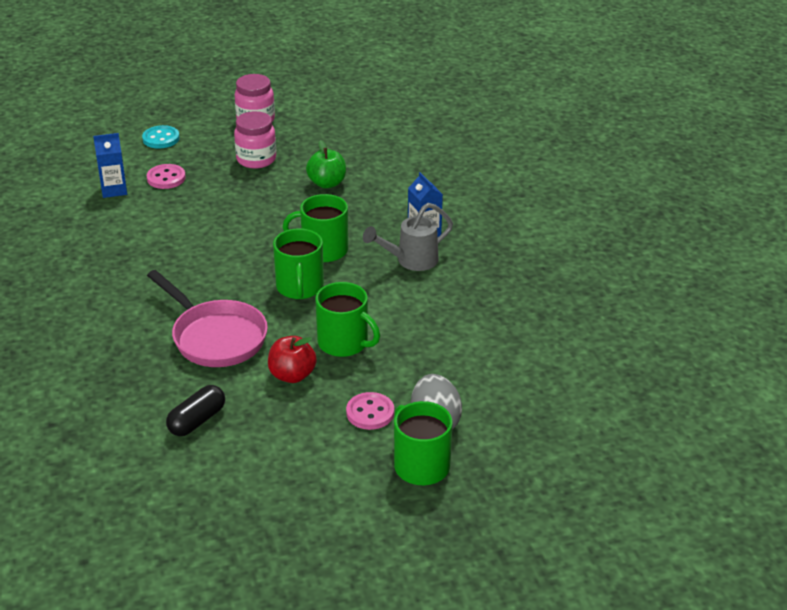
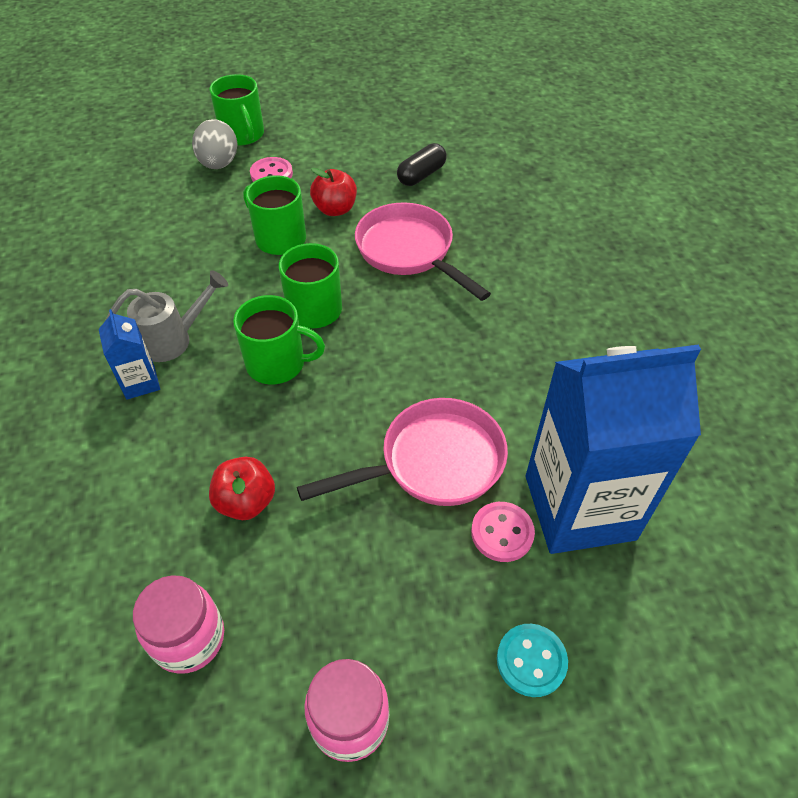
camera: 175 degrees left, 15 degrees up
(114, 190) = (579, 507): blue carton -> blue carton, size x2.35
(206, 204) = (433, 462): none -> pink pan
(256, 159) = (354, 577): pink jar -> pink jar (189, 638)
(327, 183) = (246, 502): green apple -> red apple

